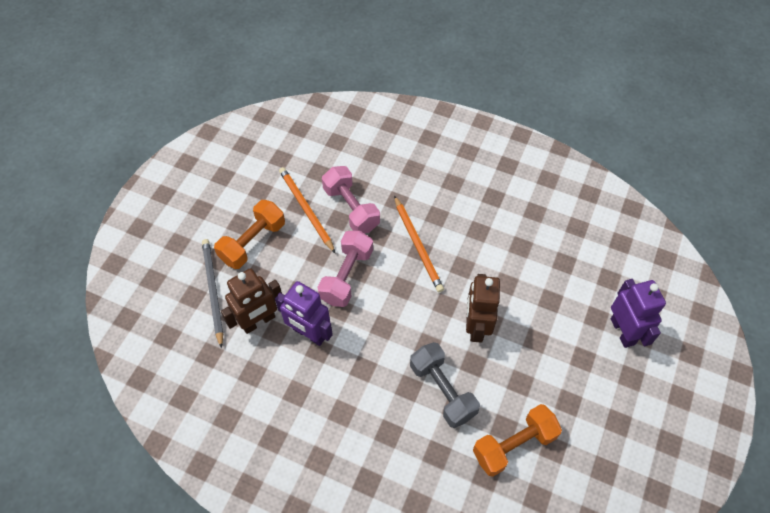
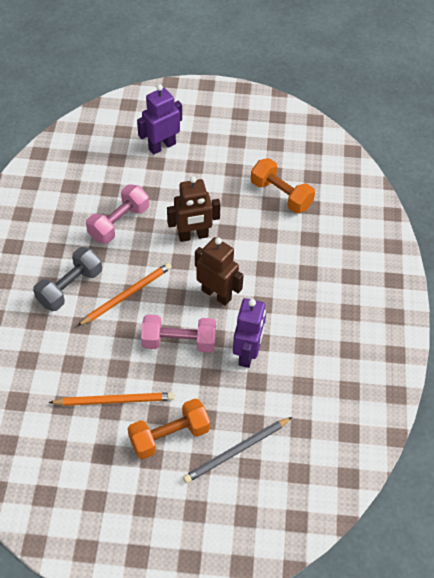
camera: 110 degrees left, 5 degrees down
(253, 242) = (169, 436): orange dumbbell -> orange dumbbell turned 45 degrees counterclockwise
(258, 321) = (252, 398): brown robot -> brown robot (216, 294)
(306, 209) = (115, 400): orange pencil -> orange pencil turned 135 degrees counterclockwise
(351, 208) = (101, 361): pink dumbbell -> pink dumbbell (119, 223)
(442, 390) = (258, 246): grey dumbbell -> grey dumbbell (70, 287)

